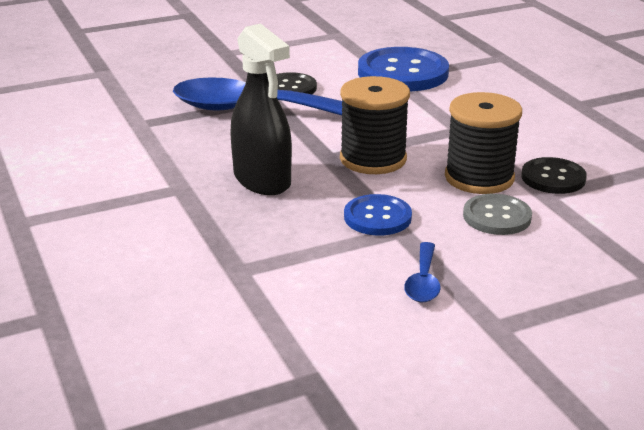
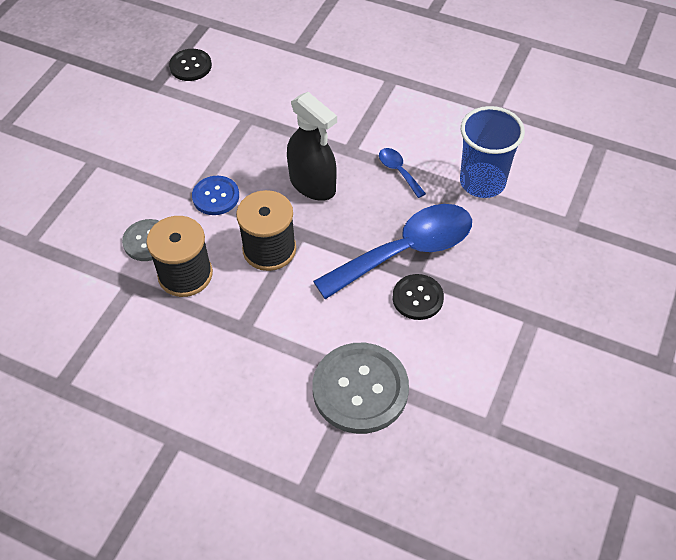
camera: 140 degrees right, 25 degrees up
(113, 116) = (482, 182): none -> blue cup
(262, 180) = (313, 184): black spray bottle -> black spray bottle turned 150 degrees counterclockwise
(403, 73) = (360, 389): blue button -> grey button
(423, 281) = (151, 165): blue spoon -> blue spoon (398, 171)
(553, 178) = (136, 307): black button -> black button (190, 66)

